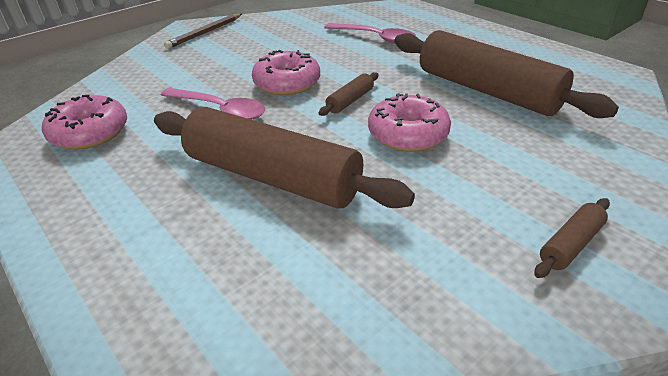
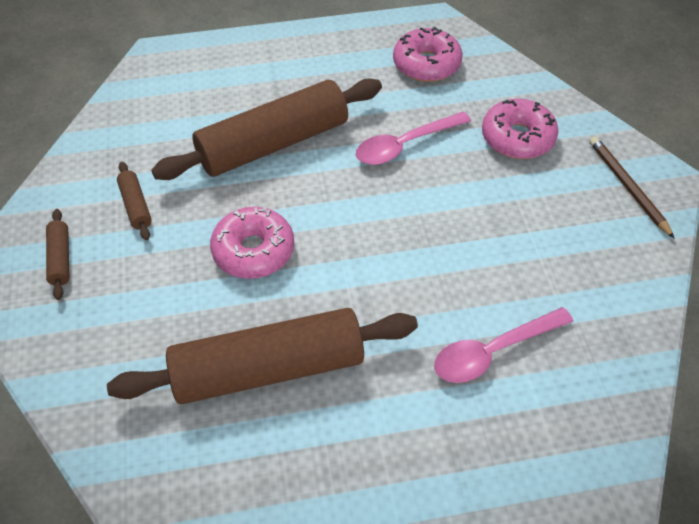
camera: 120 degrees right, 15 degrees up
(287, 83) = (423, 209): pink donut -> pink donut (517, 138)
(350, 101) = (346, 241): brown rolling pin -> brown rolling pin (136, 206)

